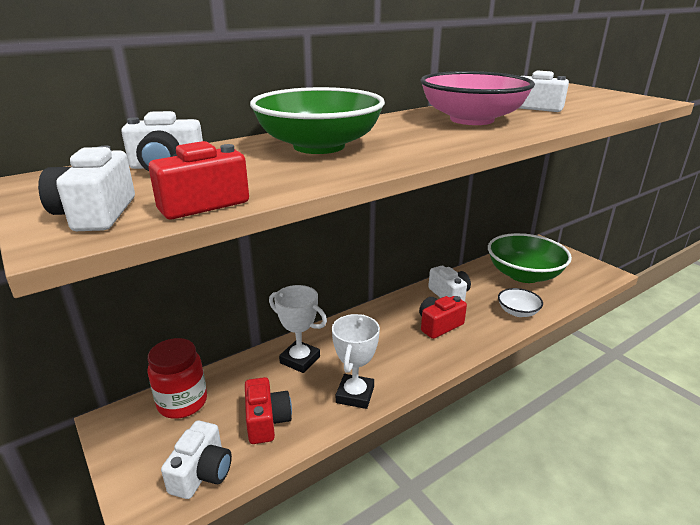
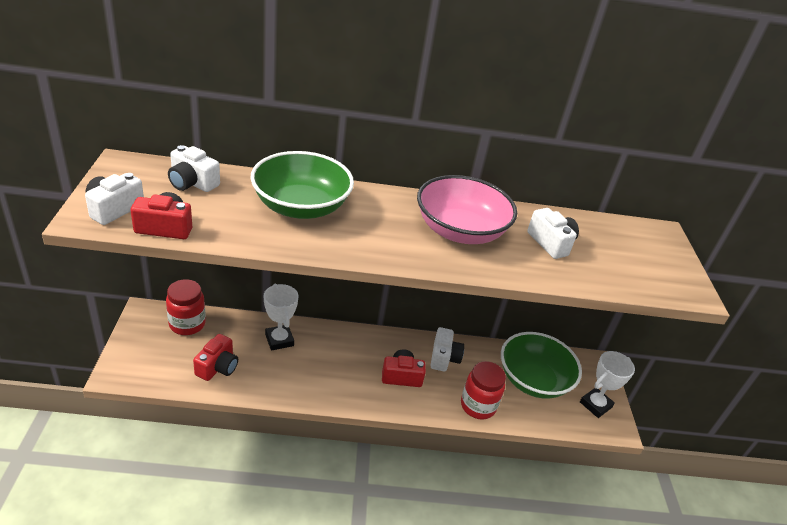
camera: 30 degrees right, 10 degrees up
(202, 473) = (157, 373): white camera -> none
(355, 395) = (284, 386): white trophy -> white trophy (595, 405)
(517, 312) = (478, 406): white bowl -> red jar

